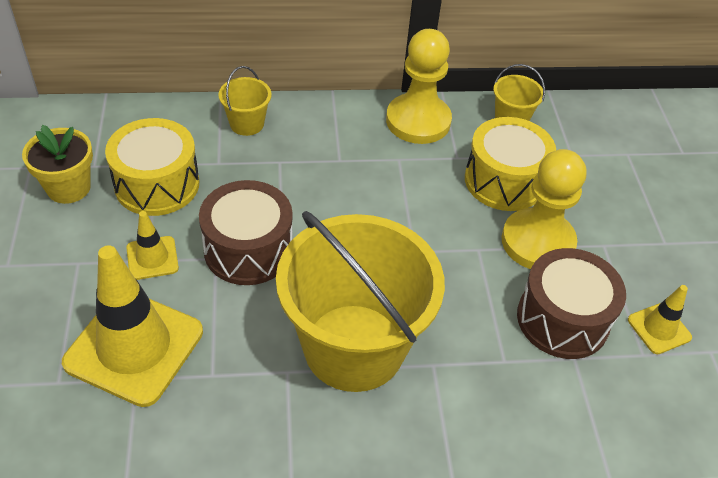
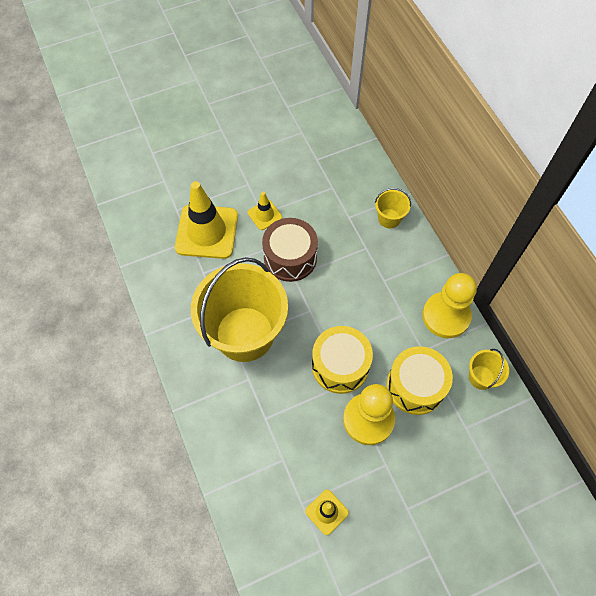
camera: 75 degrees right, 15 degrees up
(68, 188) = (295, 156): yellow flower pot -> none
(157, 184) = (317, 194): yellow drum -> yellow drum (340, 365)
(562, 319) = (310, 447): brown drum -> none

